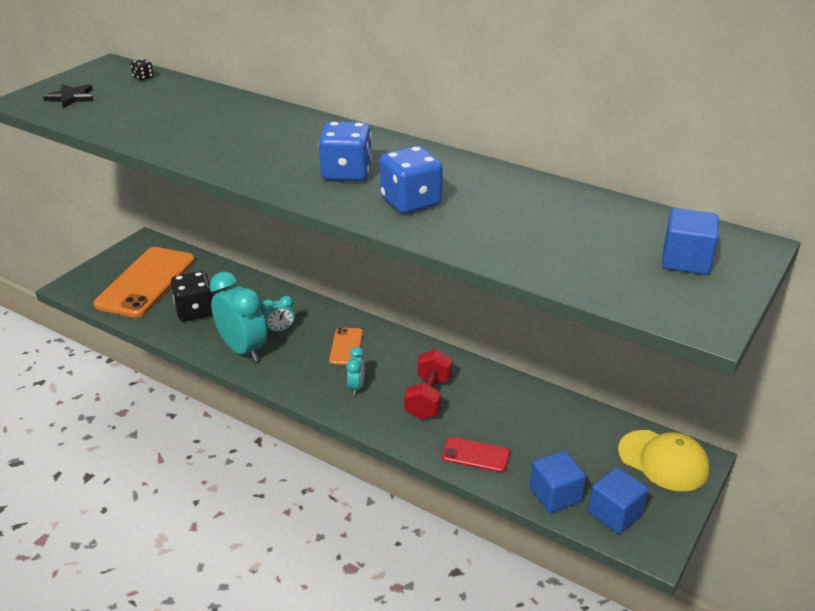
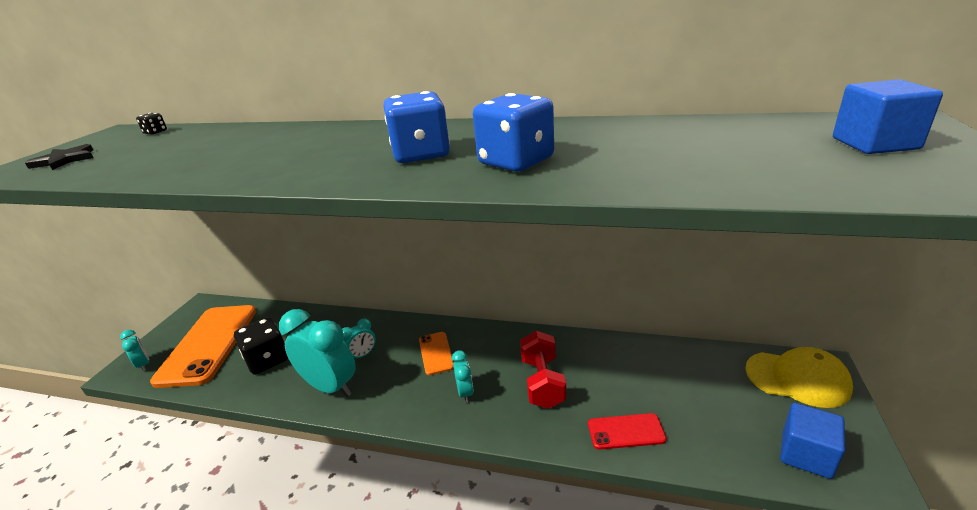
camera: 15 degrees left, 5 degrees down
(89, 286) = (144, 364): none -> turquoise clock
(555, 495) = (734, 452): blue cube -> none

